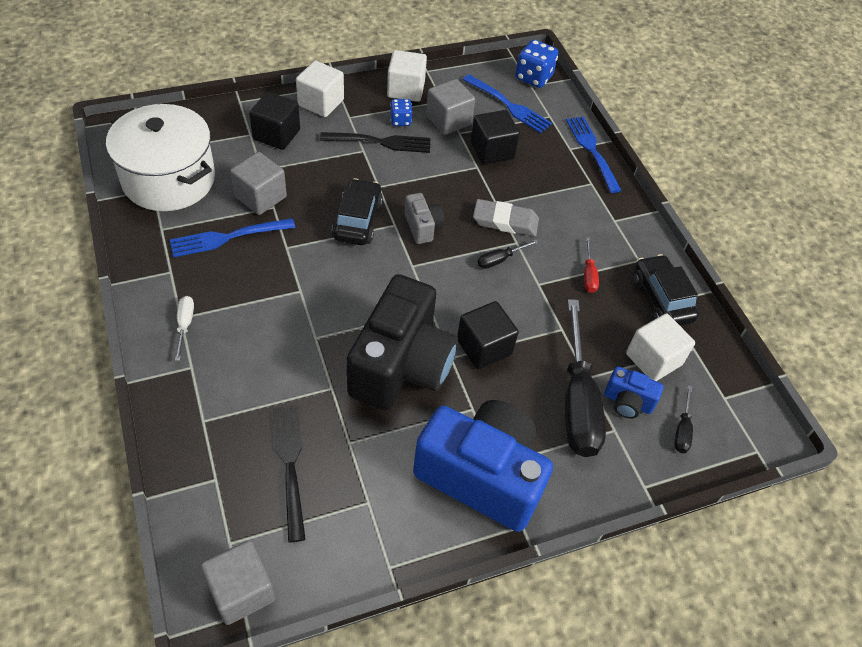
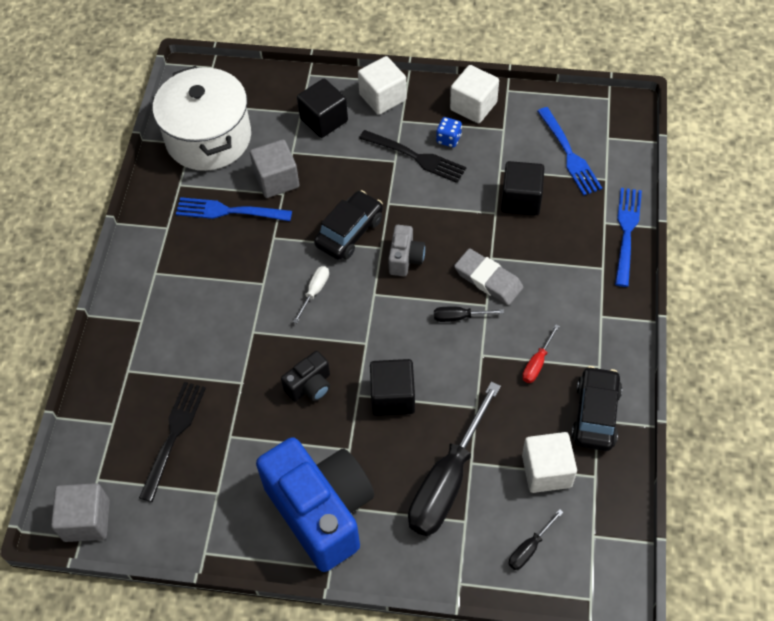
camera: 35 degrees right, 5 degrees up
(185, 325) = (154, 281): white screwdriver -> white screwdriver (314, 291)
(401, 366) = (310, 386): black camera -> black camera, size x0.44
(448, 120) = (496, 153): grey cube -> none
(533, 77) = (616, 129): blue dice -> none
(627, 402) = (494, 501): blue camera -> none

